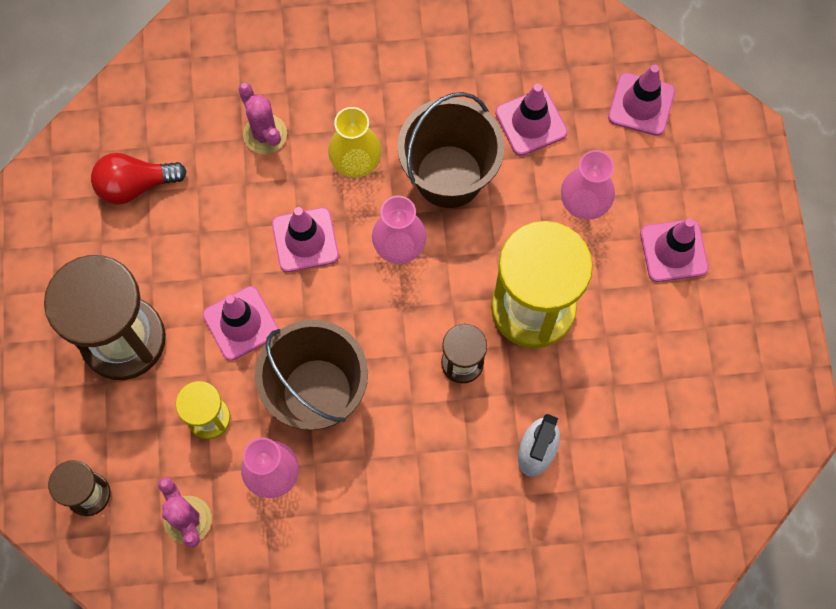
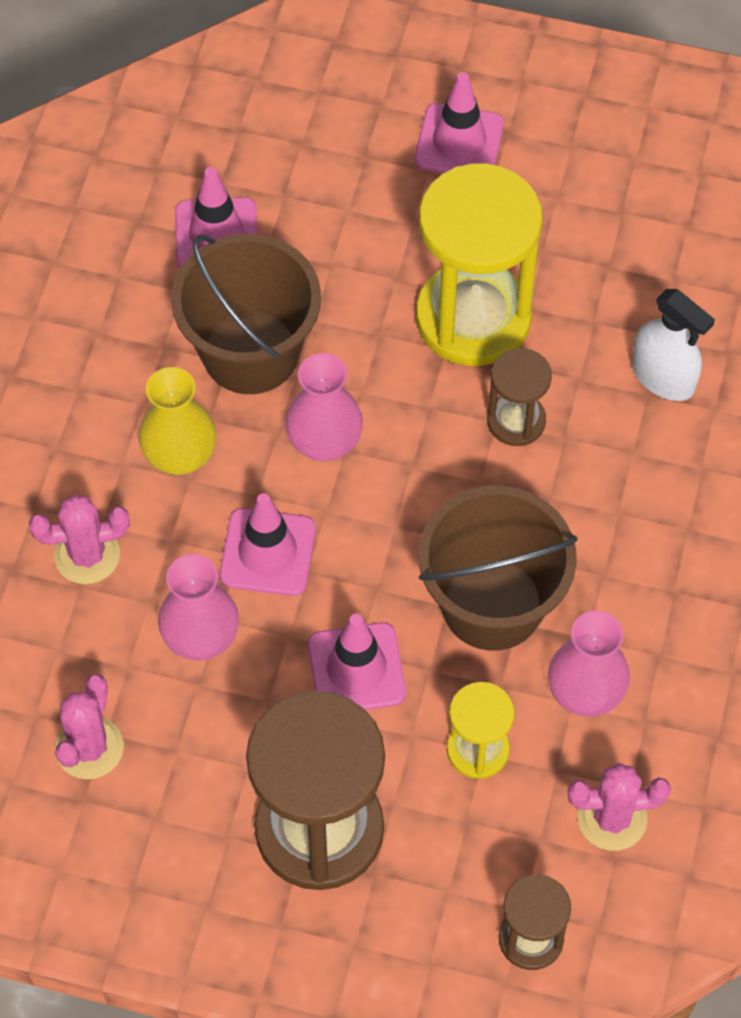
camera: 70 degrees left, 10 degrees down
(135, 185) = (89, 748): red light bulb -> pink cactus
(584, 203) = (354, 214): pink vase -> pink vase (201, 637)
(641, 104) = (247, 107): pink traffic cone -> none

